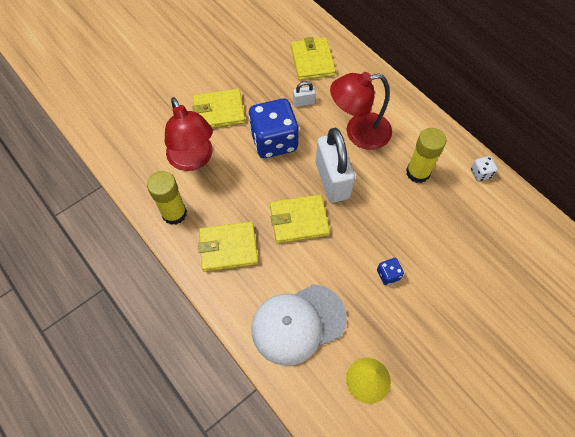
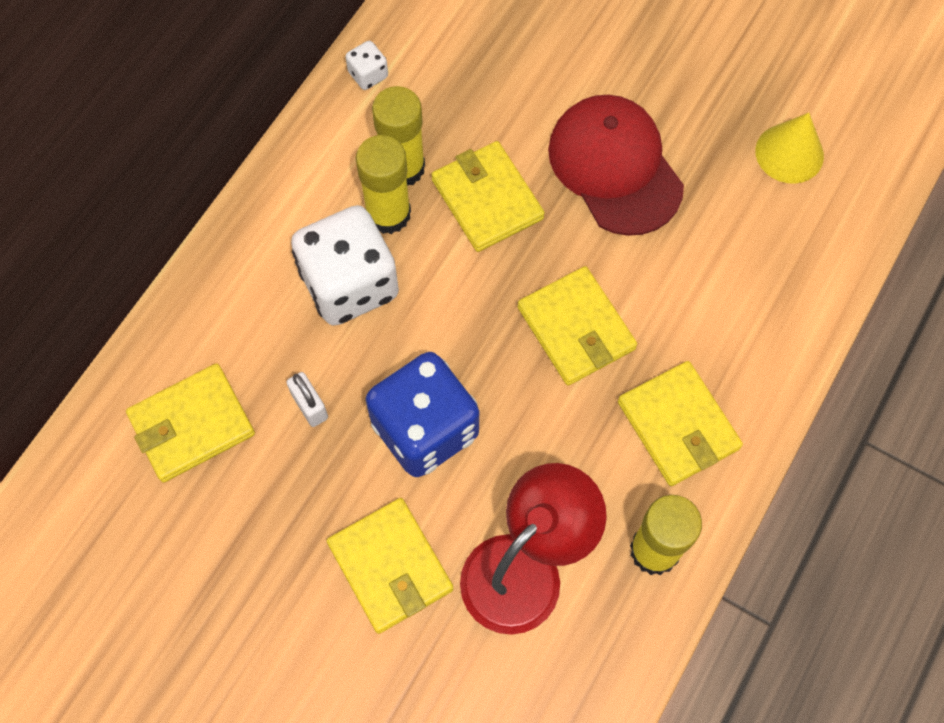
camera: 110 degrees left, 5 degrees up
(298, 324) = (755, 271): white cap -> none
(332, 180) = (472, 299): white padlock -> none
(358, 132) = (350, 284): red lamp -> white dice
(387, 204) = (487, 199): none -> yellow wallet
(388, 275) = (615, 167): blue dice -> red cap
(392, 159) = (388, 214): none -> yellow glue stick

